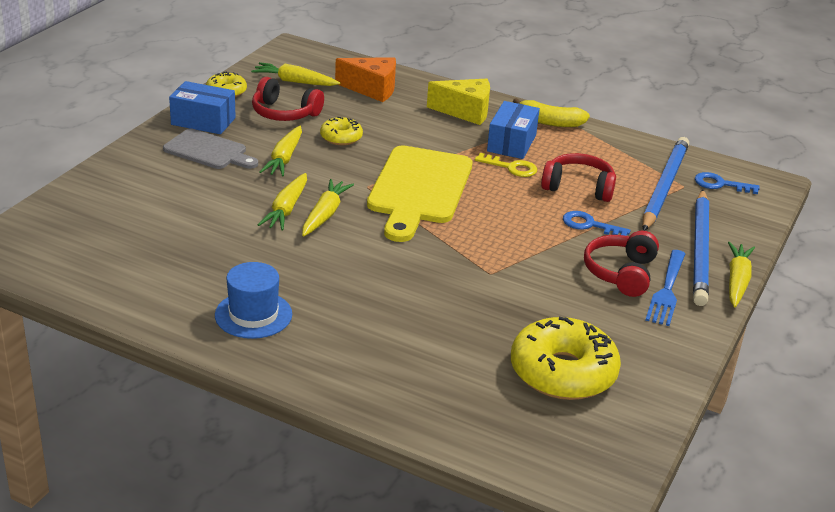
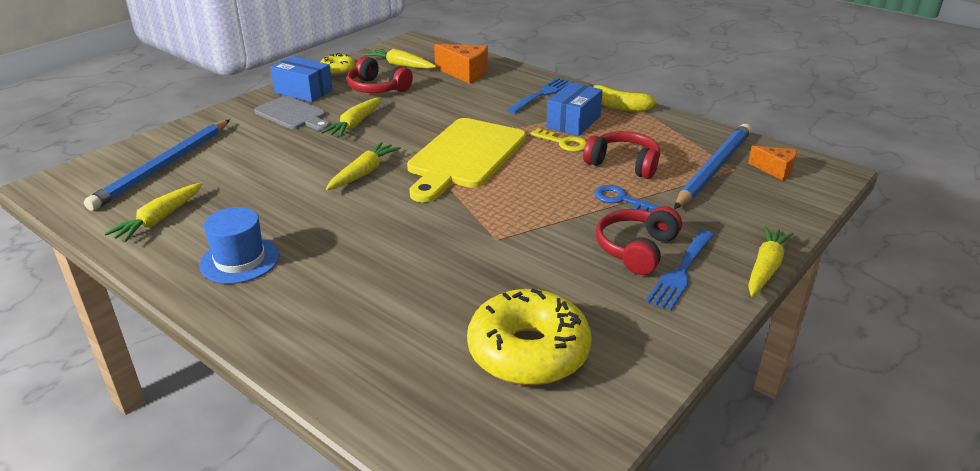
camera: 15 degrees right, 0 degrees up
(286, 209) = (331, 166): yellow carrot -> yellow carrot (159, 219)
(341, 137) = (416, 110): yellow donut -> none
(465, 112) = (541, 94): yellow cheese -> blue fork
(700, 250) = (733, 233): blue pencil -> blue pencil (164, 166)
(720, 184) = (775, 170): blue key -> orange cheese

